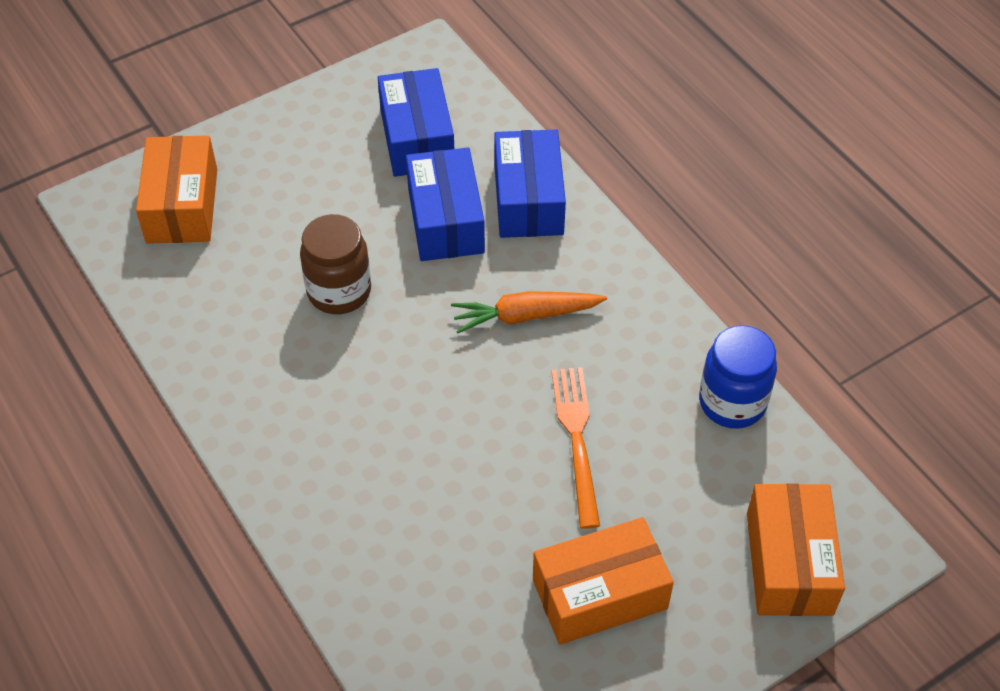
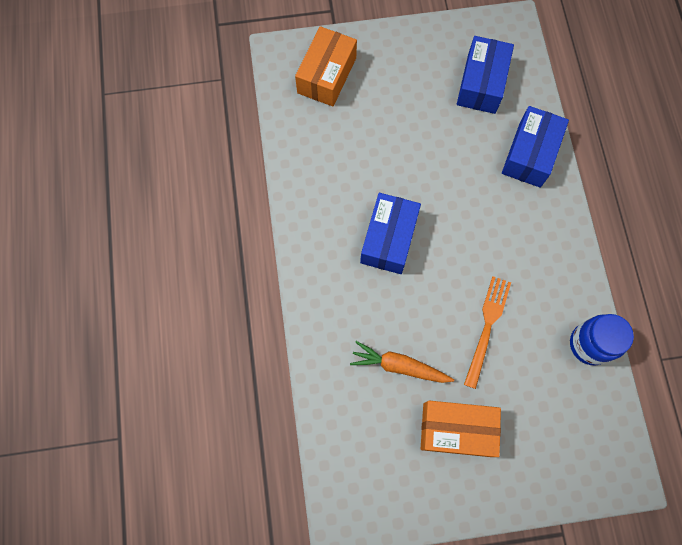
camera: 25 degrees right, 20 degrees up
(339, 291) = (392, 171): brown jar -> none
(445, 220) = (474, 148): blue box -> blue box (388, 239)
(525, 316) = (493, 233): orange carrot -> orange carrot (399, 366)
(789, 563) = (574, 461): orange box -> none

